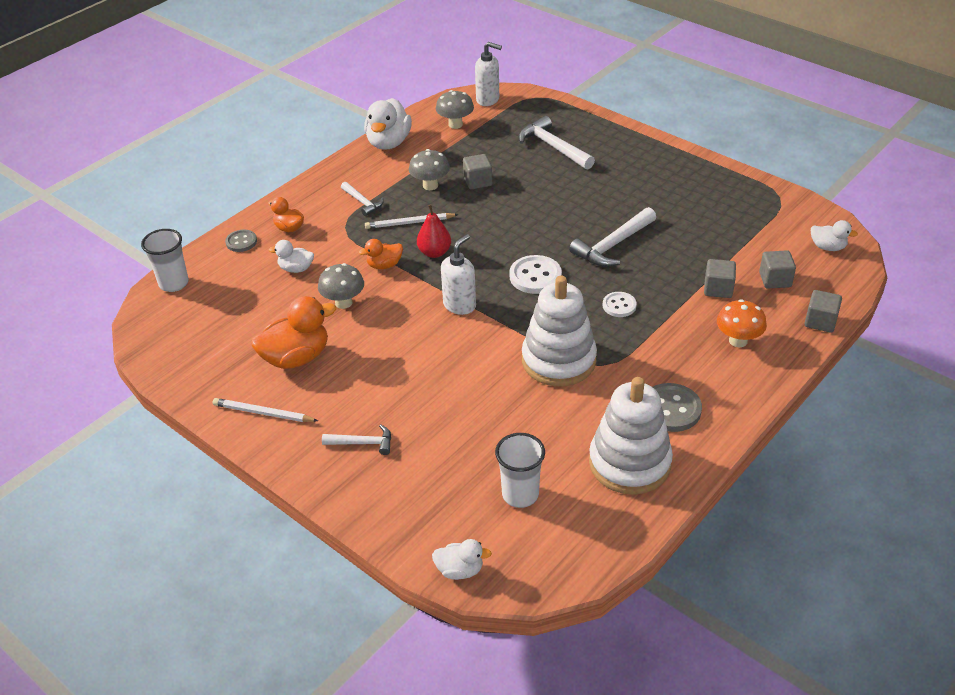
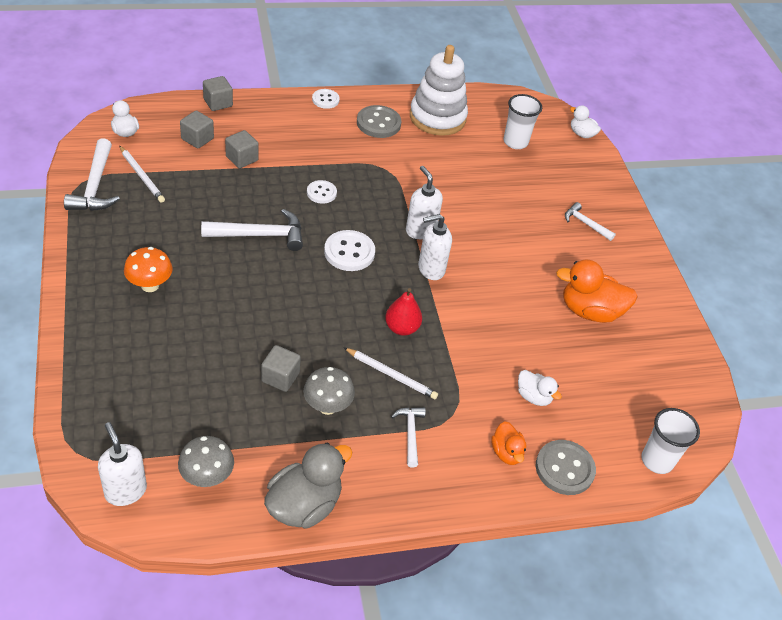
camera: 150 degrees left, 5 degrees up
(241, 242) = (564, 469): grey button -> grey button, size x1.60
(263, 413) = (641, 285): white pencil -> white pencil (142, 176)
(343, 303) = (518, 333): grey mushroom -> none
(384, 265) = (454, 345): orange duck -> none
(388, 142) = (304, 505): white duck -> grey duck
(503, 330) = (420, 230): none -> white soap dispenser
(553, 147) = (161, 366): white hammer -> white hammer (95, 186)
(558, 360) = (408, 188): white stacking toy -> none
(738, 341) = (283, 126): orange mushroom -> orange mushroom (150, 285)
(751, 397) = (325, 100): none -> white button

